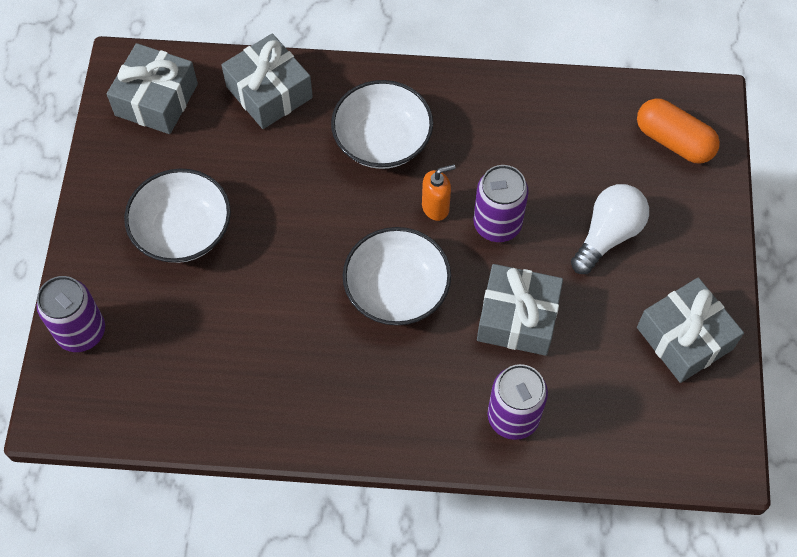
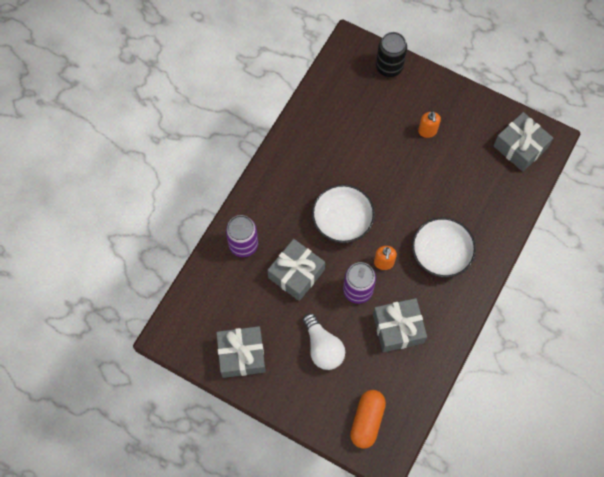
camera: 115 degrees right, 5 degrees up
(81, 332) = (389, 67): purple can -> black can
(183, 230) = (427, 131): white bowl -> orange soap dispenser
(269, 92) = (501, 207): grey gift -> grey gift (398, 328)
(673, 141) = (367, 421): orange capsule -> orange capsule turned 45 degrees counterclockwise

